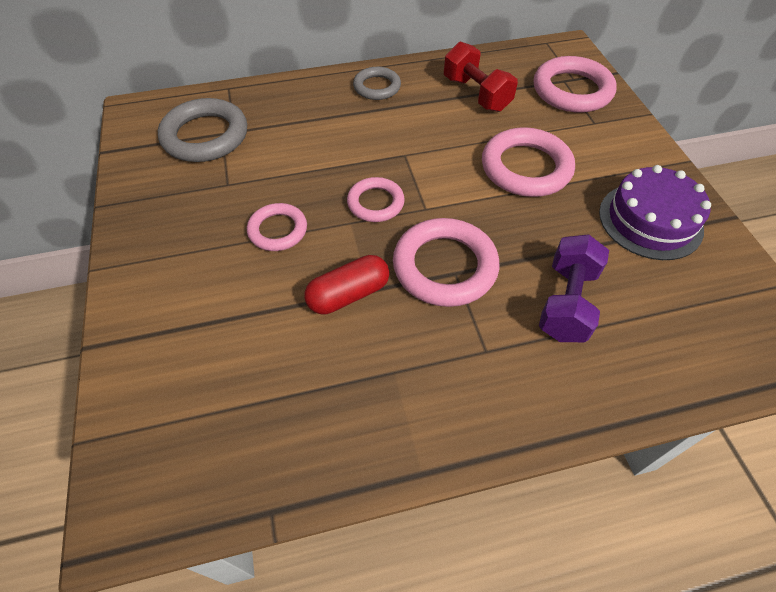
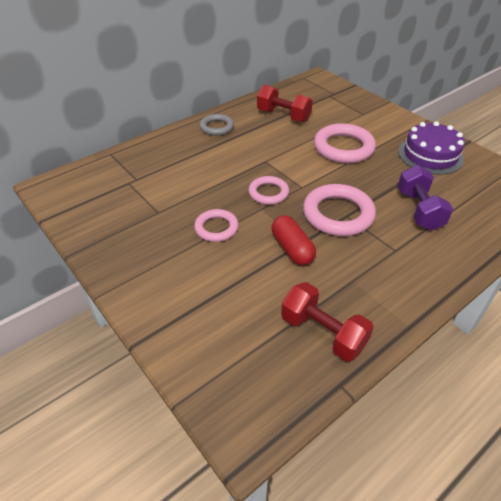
camera: 25 degrees left, 10 degrees down
(205, 136) = (117, 188): grey ring -> none
(302, 429) = (323, 333): none -> red dumbbell
(348, 294) = (292, 249): red capsule -> red capsule turned 60 degrees counterclockwise
(572, 90) = (338, 100): pink ring -> none

